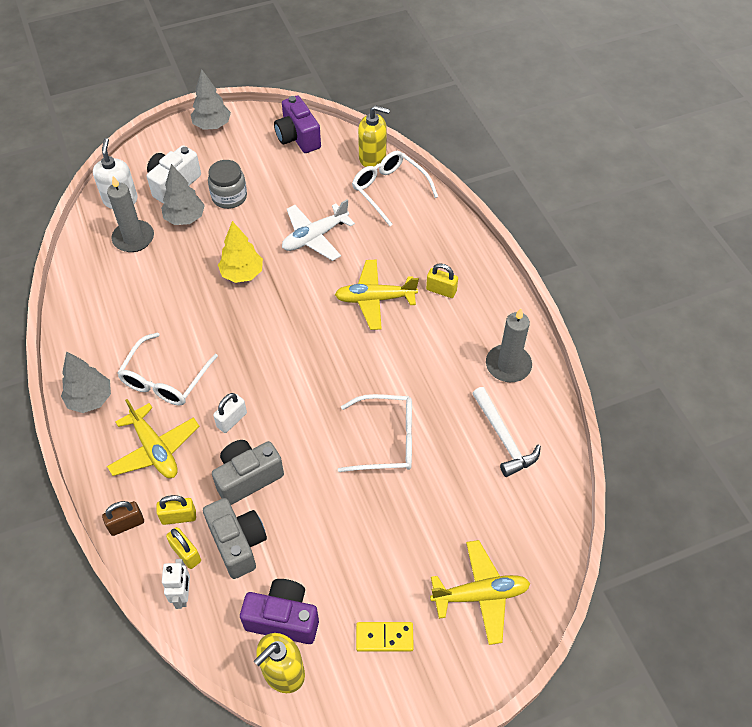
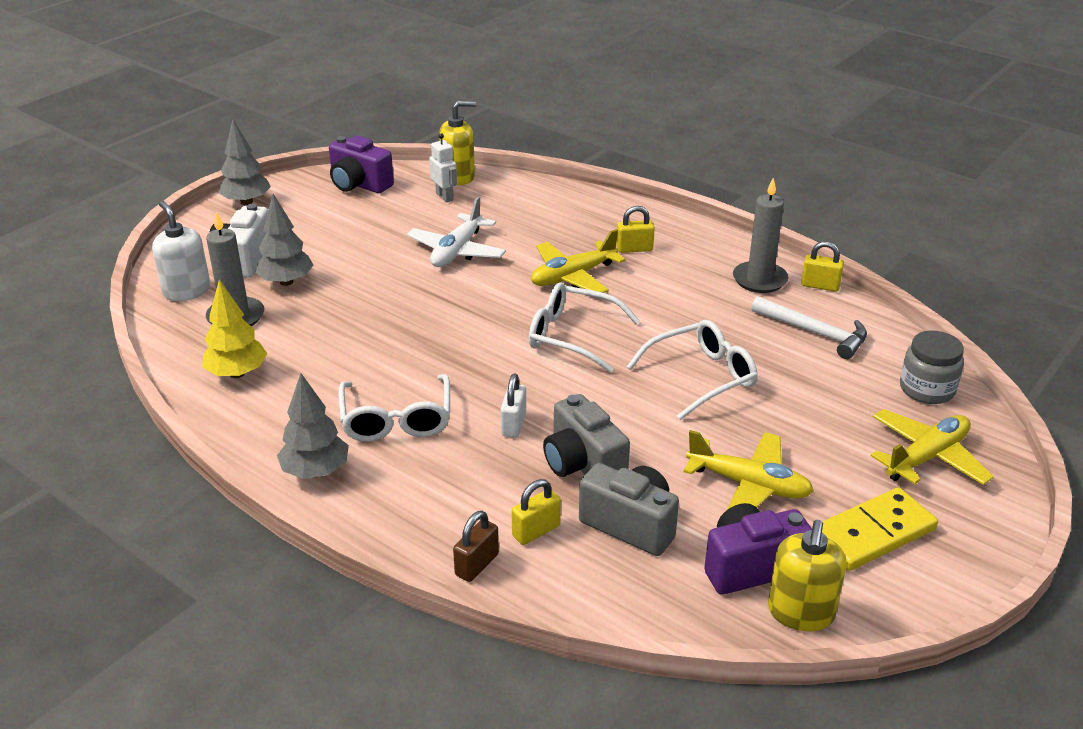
camera: 30 degrees left, 20 degrees down
(155, 449) = (445, 484): yellow plane -> yellow plane (748, 485)
(183, 595) = (613, 598): white robot -> white robot (444, 197)
(186, 553) = (578, 559): yellow padlock -> yellow padlock (820, 286)
(229, 197) = (324, 250): grey jar -> grey jar (927, 389)
(242, 274) = (402, 304): yellow tree -> yellow tree (237, 373)
(247, 477) = (583, 465): grey camera -> grey camera turned 60 degrees counterclockwise
(384, 637) = (873, 533): yellow domino -> yellow domino, size x1.57
(389, 190) = (501, 194): white glasses -> white glasses (572, 336)

